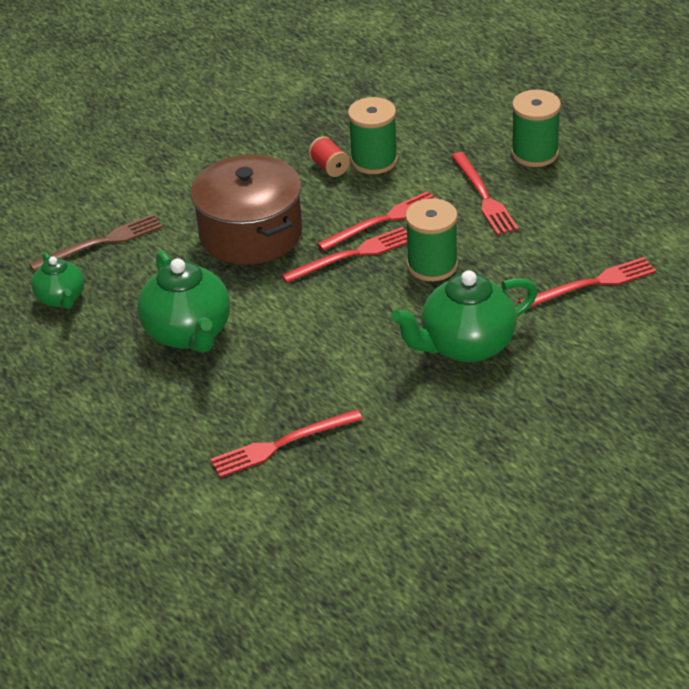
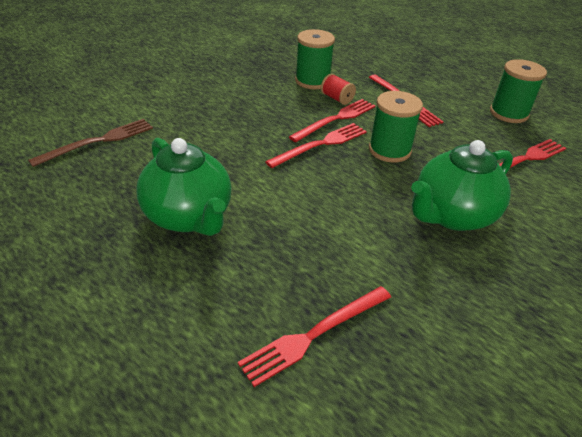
camera: 15 degrees left, 0 degrees up
(61, 299) = (59, 190): green teapot -> none
(250, 233) = (230, 131): brown pot -> none
(329, 167) = (280, 85): red spool -> red spool (337, 98)
(535, 153) = (426, 75): green spool -> green spool (508, 113)

